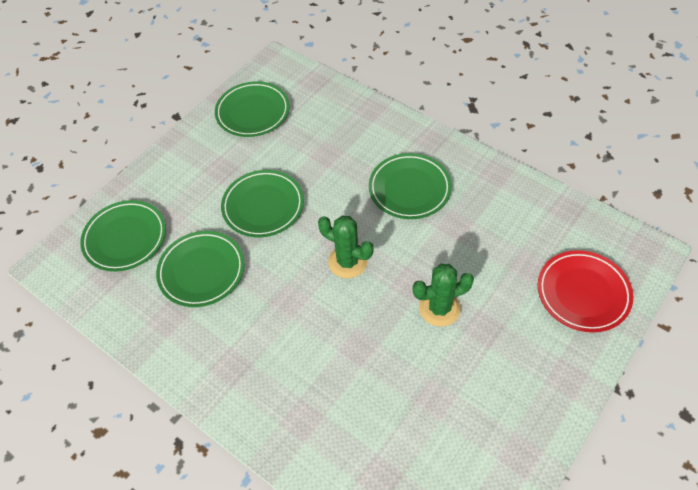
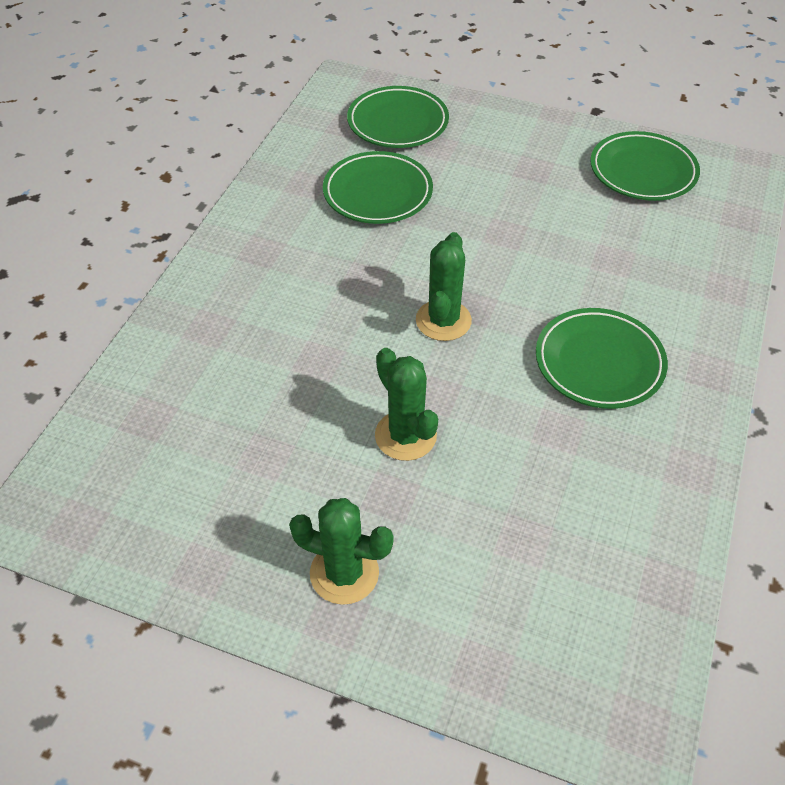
camera: 70 degrees right, 5 degrees down
(263, 206) = (494, 220): green plate -> none
(536, 367) = (344, 573): none -> green cactus
(583, 293) = (500, 627): red plate -> none

